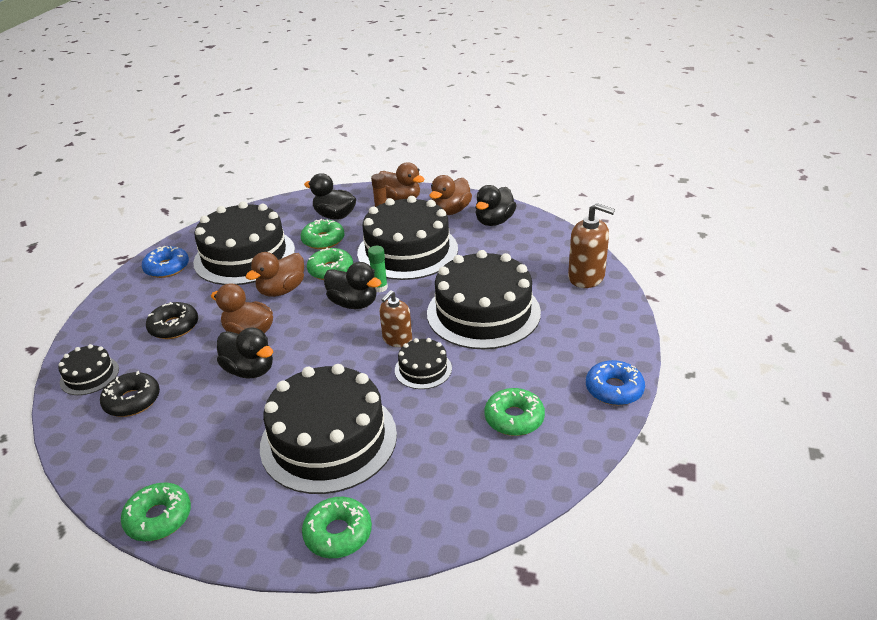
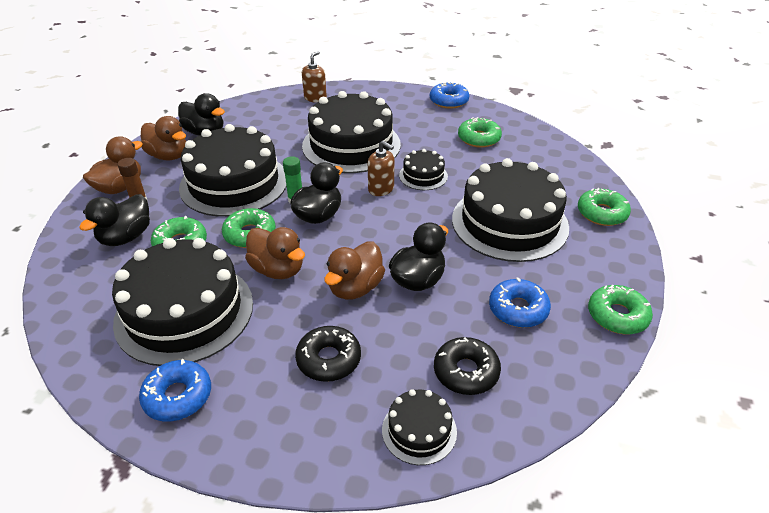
camera: 90 degrees left, 5 degrees up
(192, 438) = (518, 309): none -> blue donut
(586, 277) = (315, 98): brown soap dispenser -> brown soap dispenser, size x0.67

